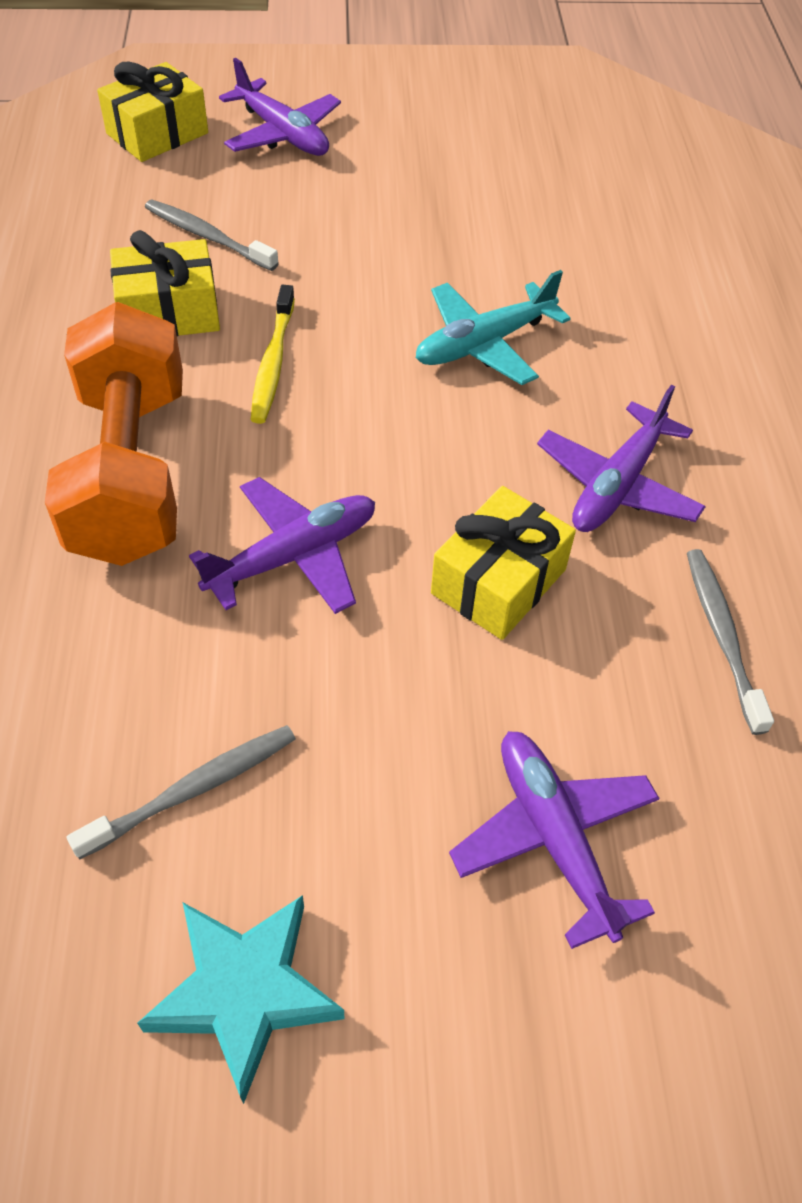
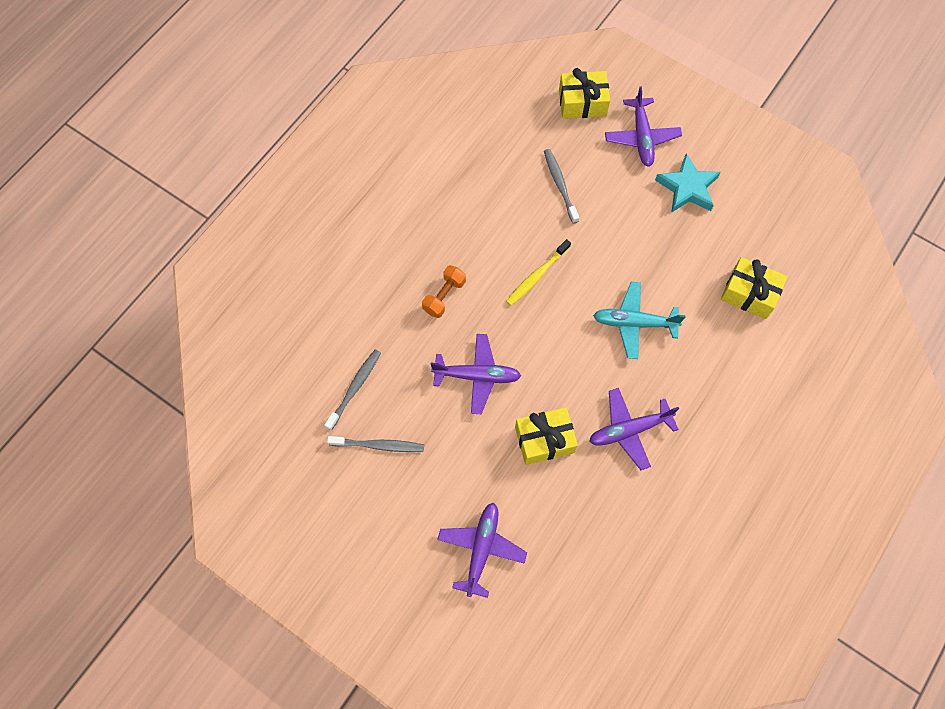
camera: 40 degrees right, 15 degrees up
(131, 472) = (444, 296): orange dumbbell -> orange dumbbell, size x0.45
(169, 312) = (513, 220): yellow gift -> yellow gift (749, 293)
(245, 992) = (348, 524): turquoise star -> turquoise star (687, 188)
(722, 637) = (609, 522): grey toothbrush -> grey toothbrush (354, 388)

